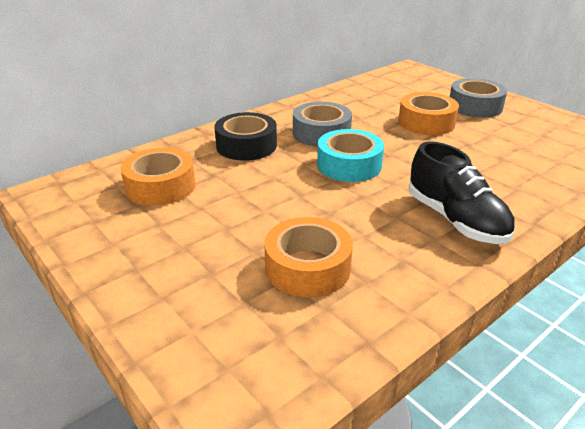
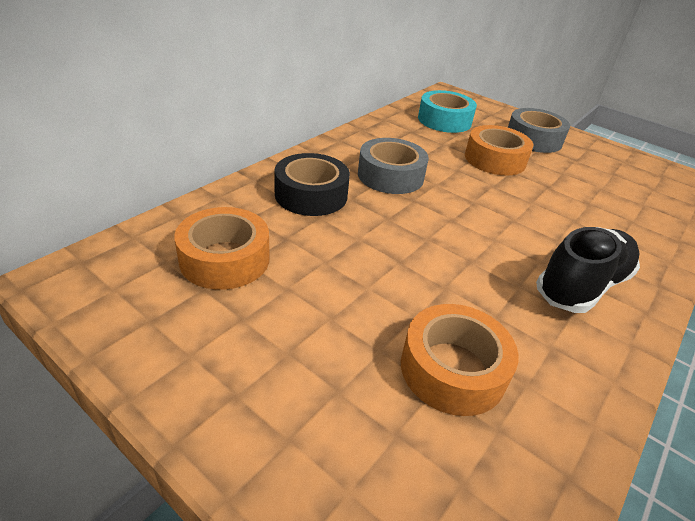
camera: 15 degrees left, 5 degrees up
(349, 165) = (438, 217): turquoise tape -> turquoise tape (444, 120)
(455, 220) = (581, 286): black shoe -> black shoe turned 90 degrees counterclockwise

